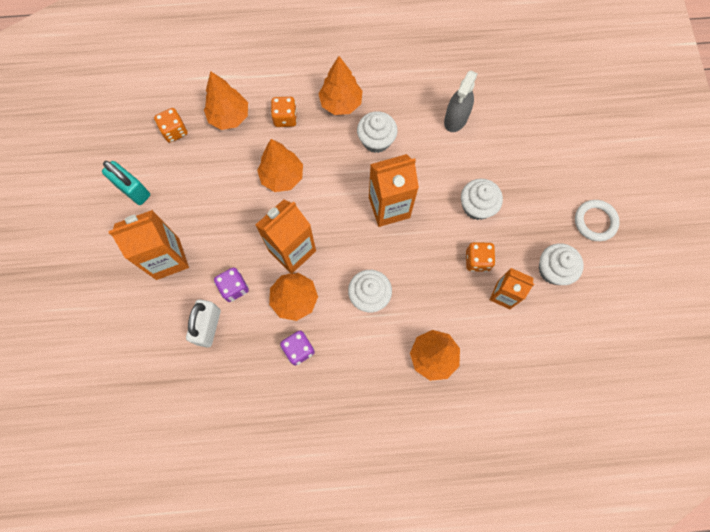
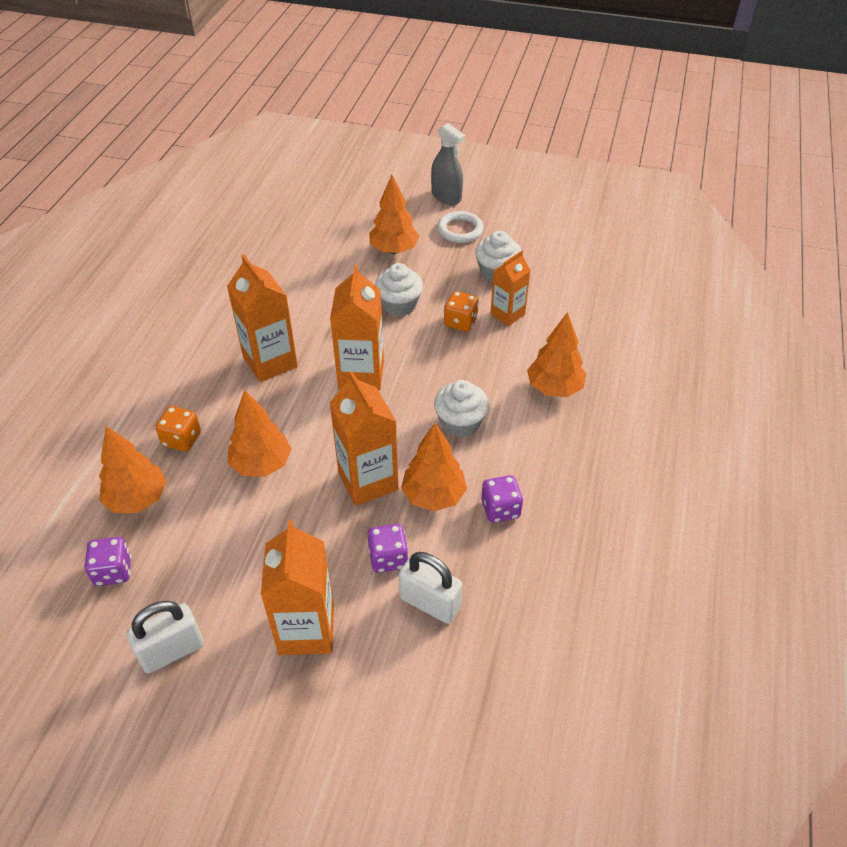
camera: 70 degrees left, 25 degrees down
(133, 190) = (172, 651): turquoise padlock -> white padlock
(174, 131) = (113, 571): orange dice -> purple dice
(341, 103) = (200, 380): orange tree -> orange tree (394, 250)
(376, 140) = (270, 362): white cupcake -> orange carton
(456, 119) = (287, 291): grey spray bottle -> grey spray bottle (446, 196)

